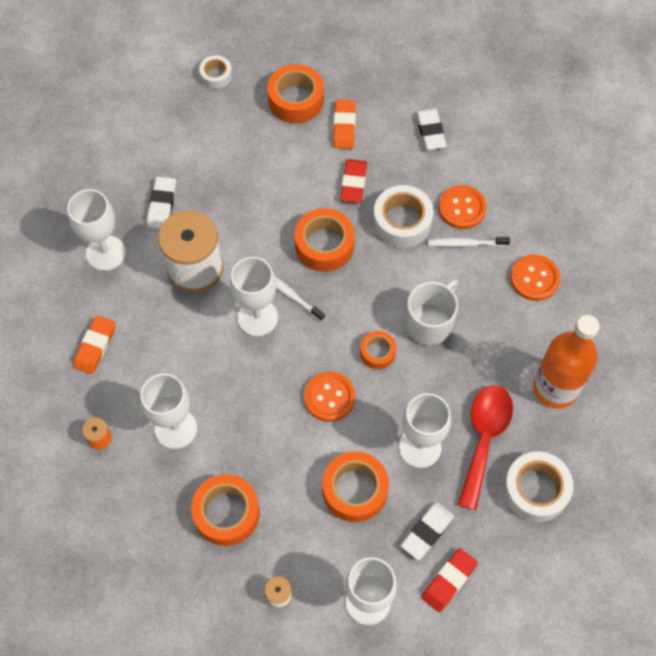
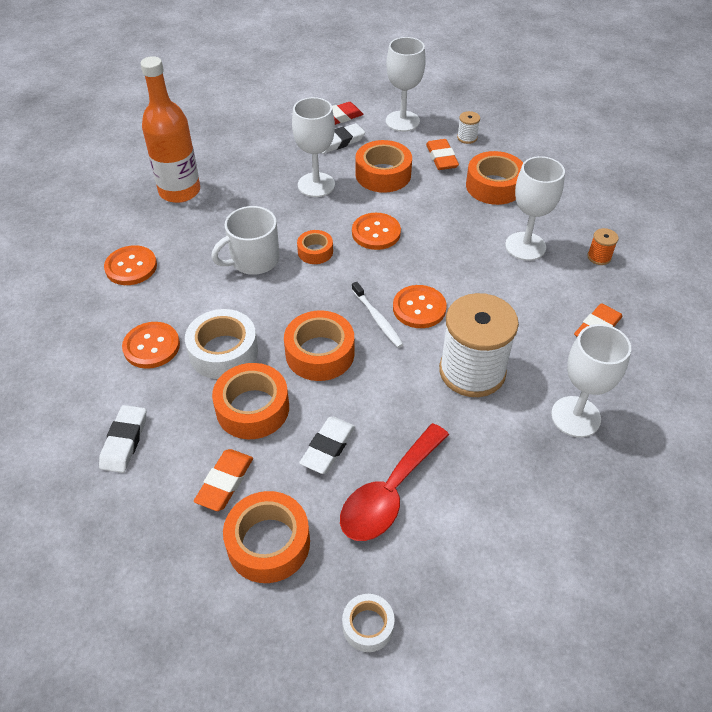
camera: 160 degrees left, 15 degrees down
(162, 205) = (495, 453): white eraser -> white eraser (328, 447)
(257, 317) = (419, 308): white goblet -> orange button
(298, 544) = (441, 158): none -> orange eraser
(353, 183) = (252, 408): red eraser -> orange tape
(465, 243) = (172, 313): white toothbrush -> none
(484, 438) = (261, 177): red spoon -> red spoon (389, 493)
(535, 490) = (243, 143): white tape -> none

